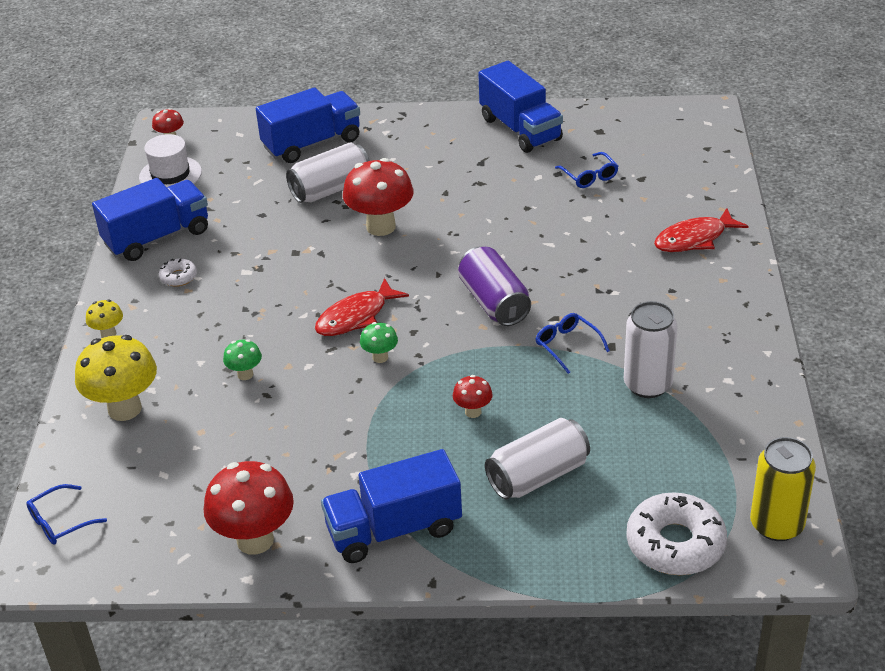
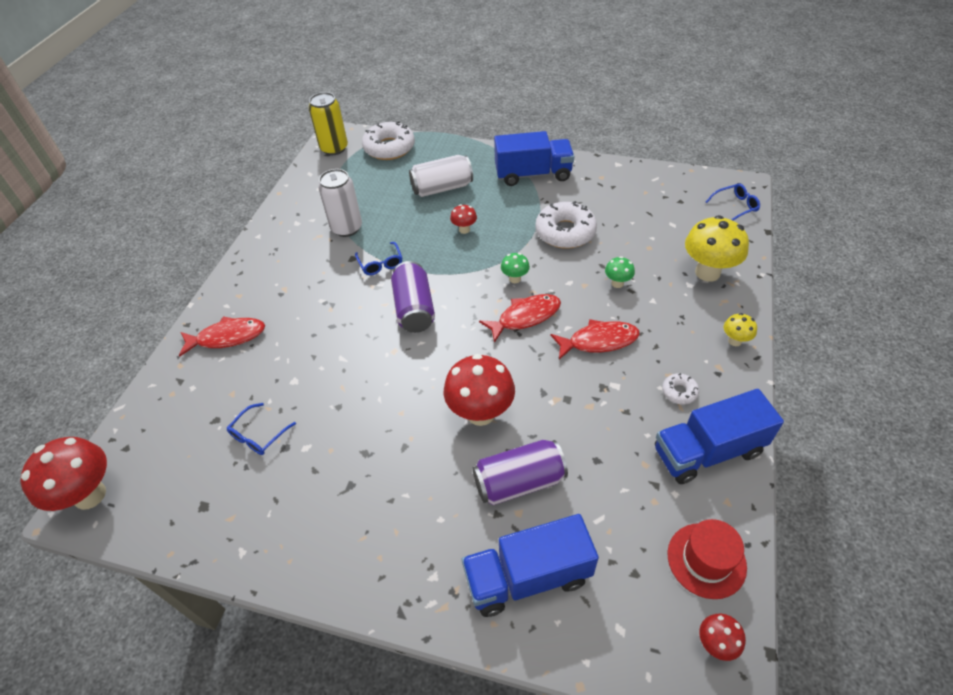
camera: 165 degrees left, 10 degrees up
(170, 175) = (706, 560): white hat -> red hat
(255, 540) = (613, 180): red mushroom -> red mushroom (90, 495)
(265, 307) = (598, 341): none -> red fish
(323, 433) = (565, 232): none -> white donut
(331, 189) = (519, 482): white can -> purple can
(520, 129) = (281, 534): blue truck -> none
(589, 176) = (259, 435): blue glasses -> blue glasses turned 135 degrees counterclockwise

